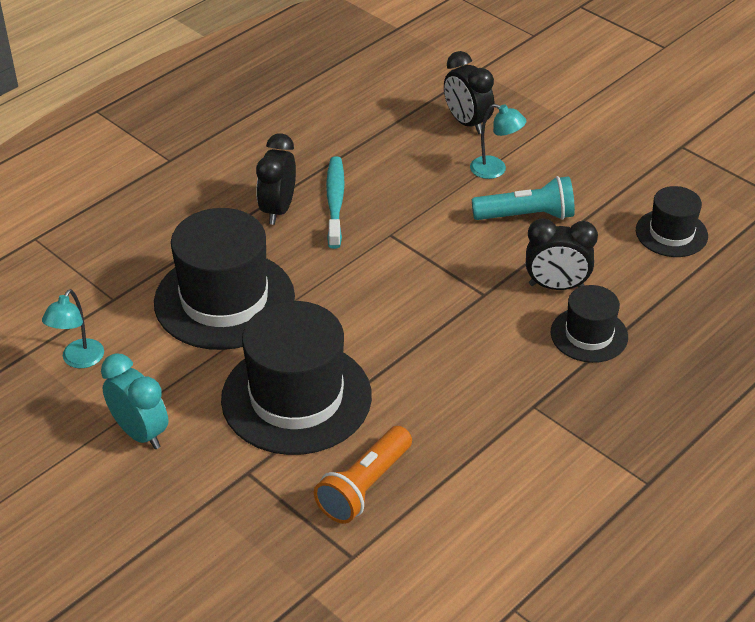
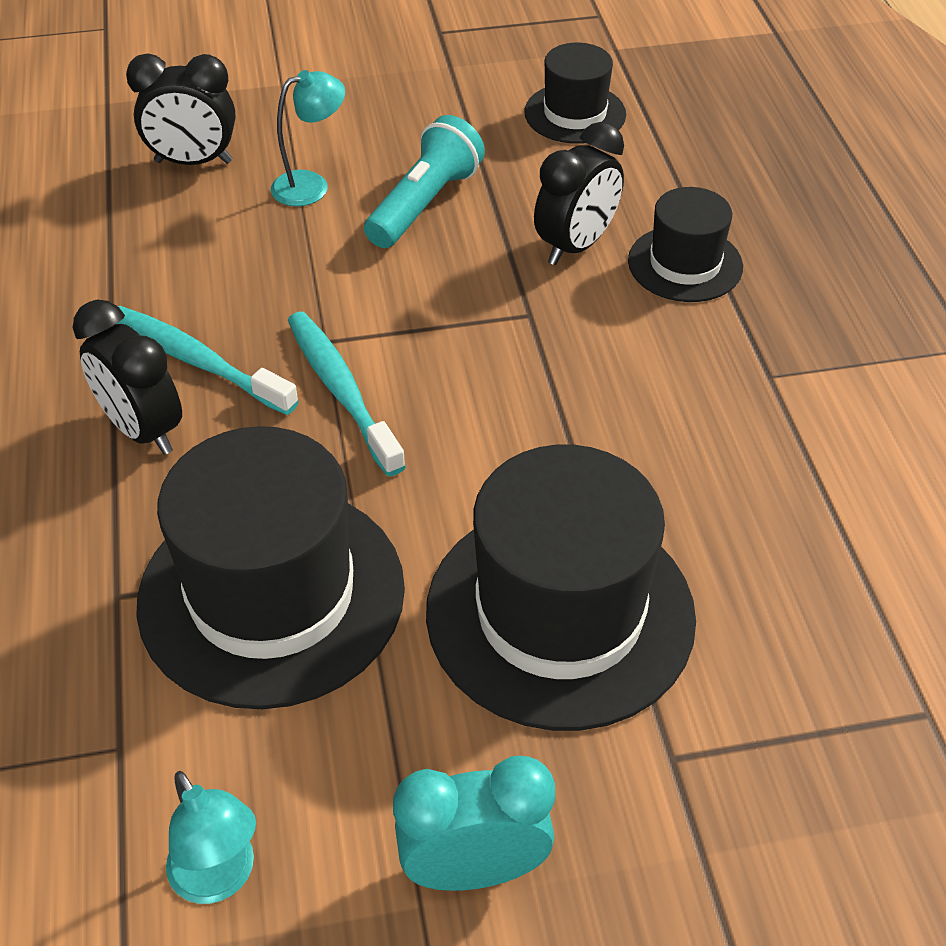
camera: 55 degrees left, 5 degrees up
(363, 257) = (342, 391): none -> turquoise toothbrush
(364, 487) = (799, 627): orange flashlight -> none

